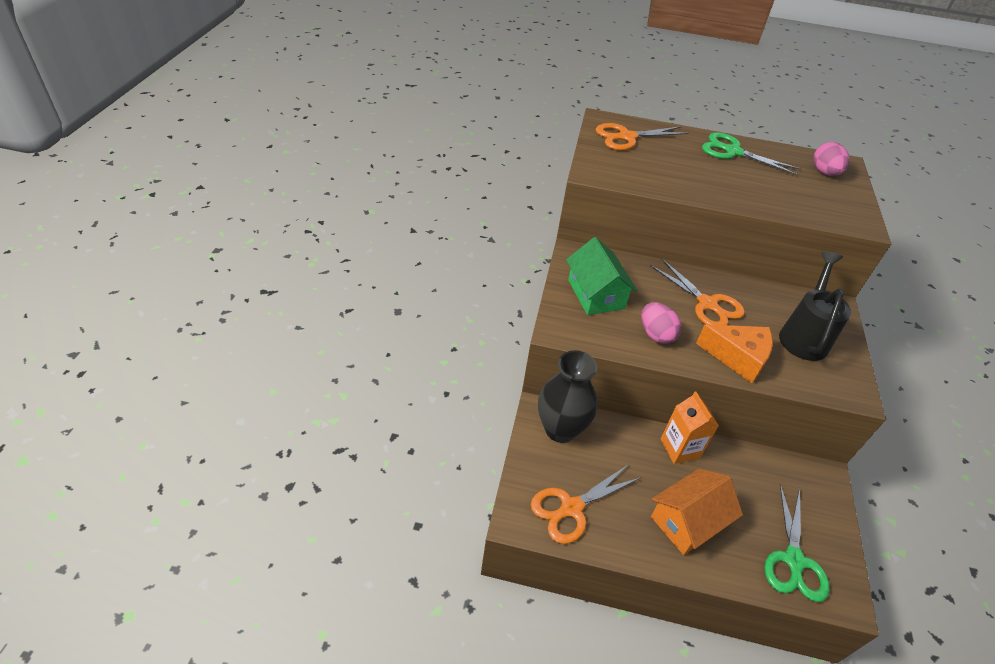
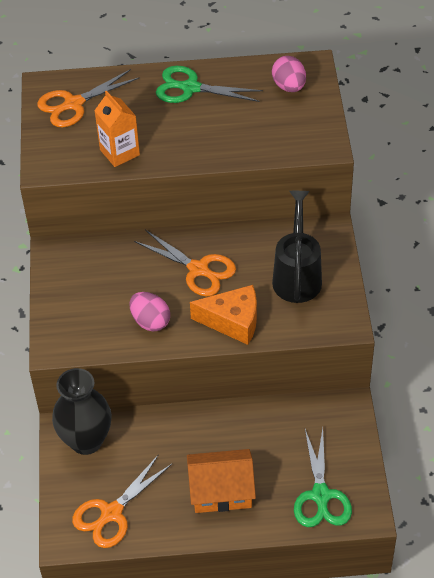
camera: 10 degrees left, 5 degrees up
(596, 294) = (84, 294): green house -> none
(680, 448) = (206, 423): orange carton -> orange carton (119, 152)
(687, 521) = (221, 491): orange house -> orange house turned 45 degrees clockwise

